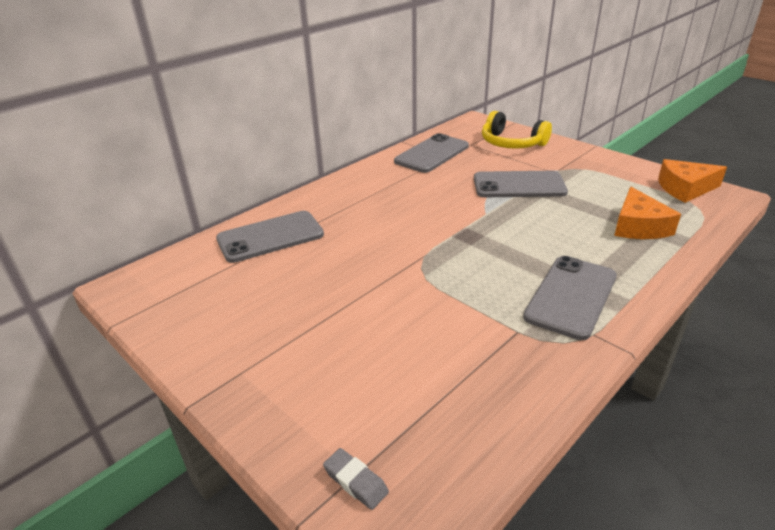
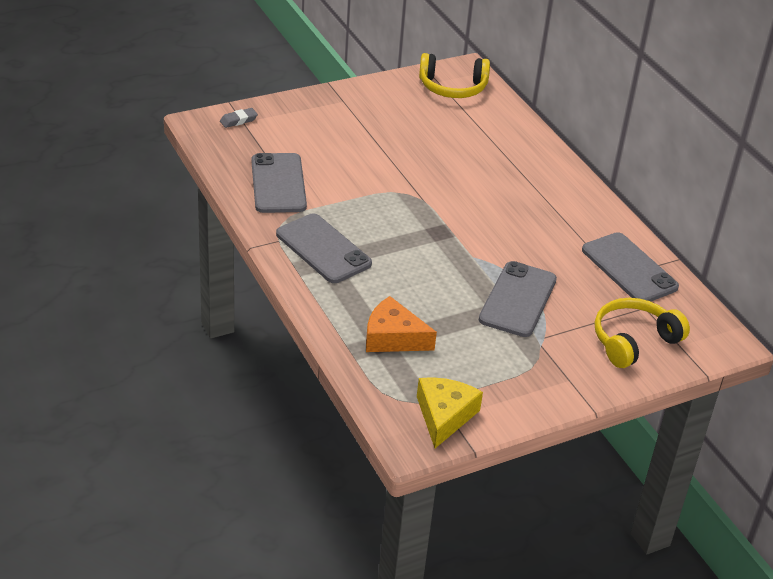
camera: 105 degrees right, 5 degrees up
(174, 286) = (452, 87): none -> yellow headphones
(270, 237) = (498, 135): grey phone -> grey phone (278, 183)
(685, 188) = (444, 416): orange cheese -> yellow cheese

